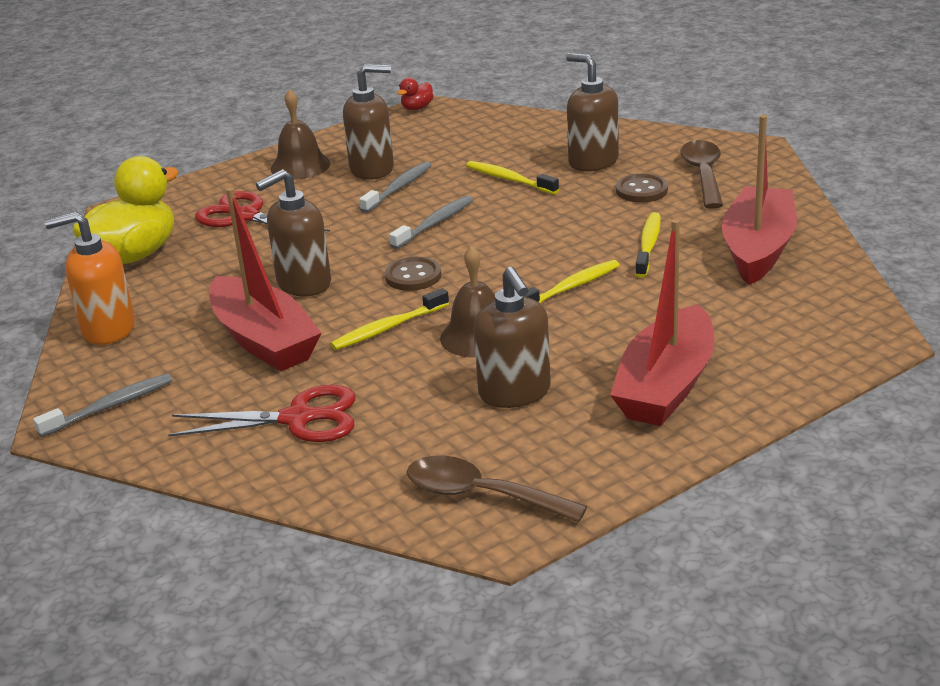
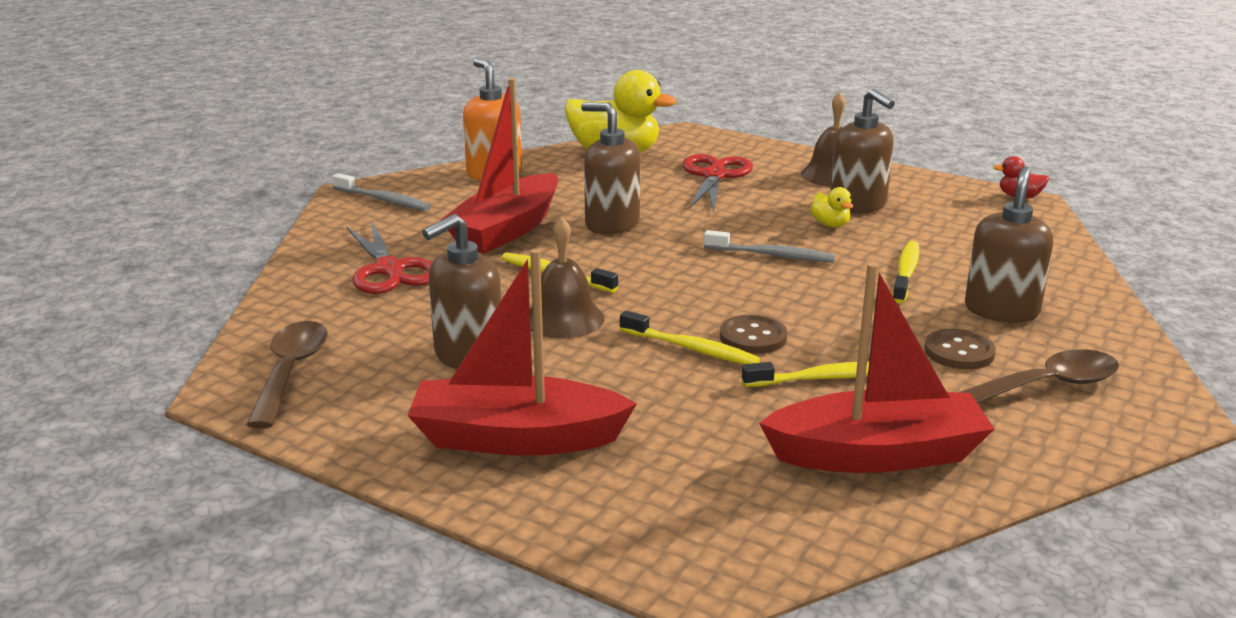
camera: 65 degrees right, 5 degrees down
(398, 188) = (830, 224): grey toothbrush -> yellow duck
(413, 276) = (659, 266): brown button -> brown button (753, 337)

